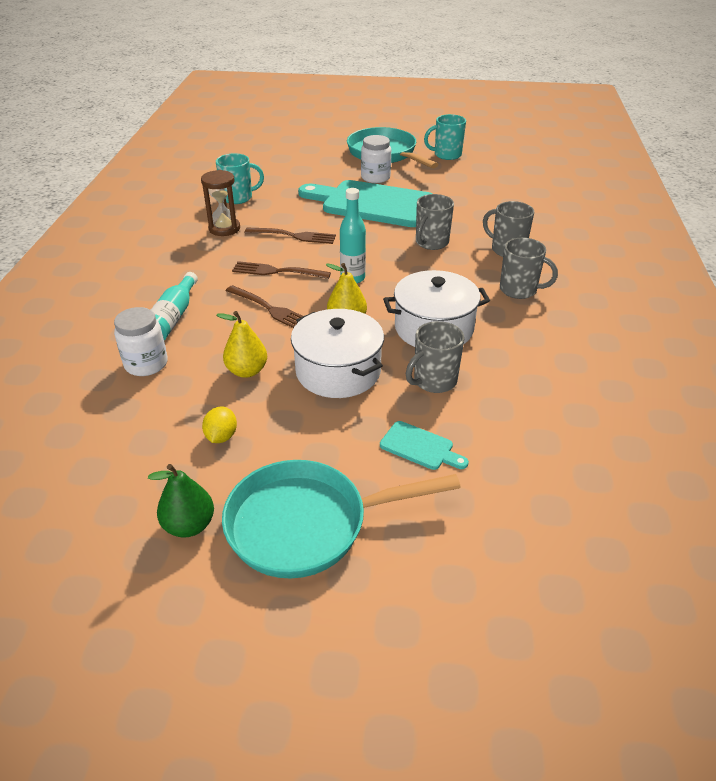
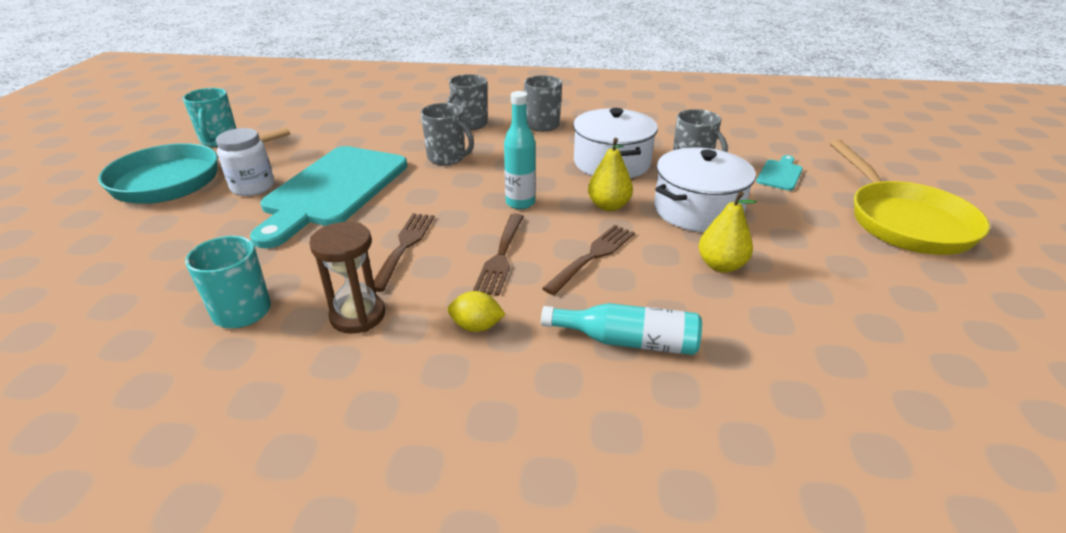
camera: 90 degrees left, 5 degrees down
(146, 364) = (742, 351): white jar -> none
(189, 525) = (962, 282): green pear -> none
(221, 436) = (835, 274): yellow lemon -> yellow lemon (476, 326)
(306, 524) = (904, 221): turquoise pan -> yellow pan

